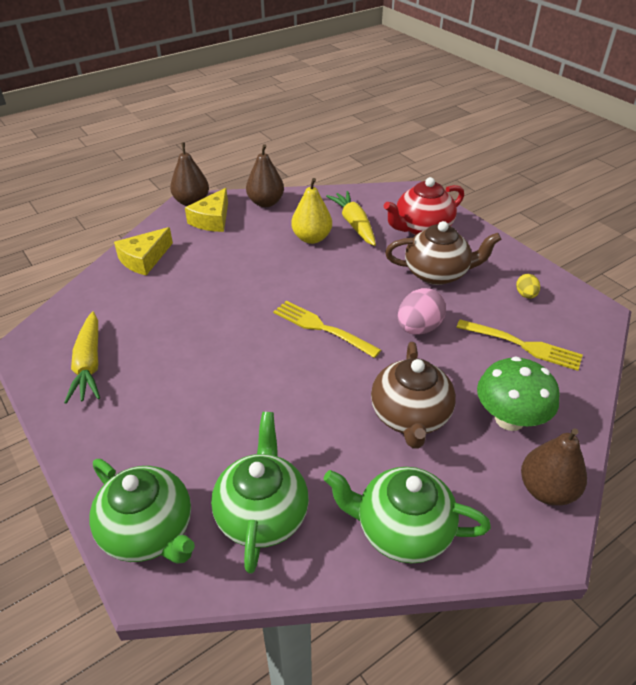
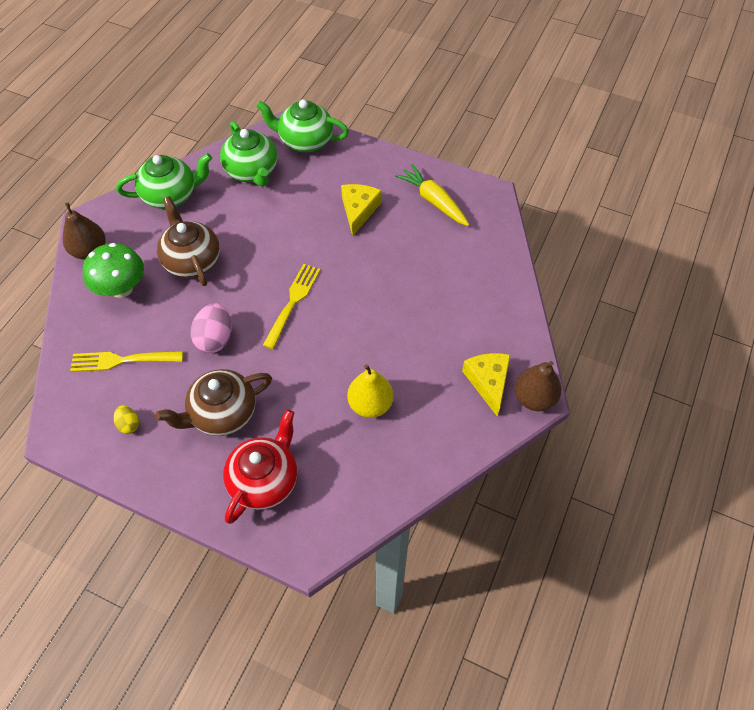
camera: 150 degrees right, 15 degrees up
(144, 259) = (497, 302): yellow cheese -> yellow cheese (359, 210)
(266, 203) = (458, 438): brown pear -> none
(323, 328) = (292, 303): yellow fork -> yellow fork turned 75 degrees counterclockwise
(354, 224) = (341, 450): yellow carrot -> none

